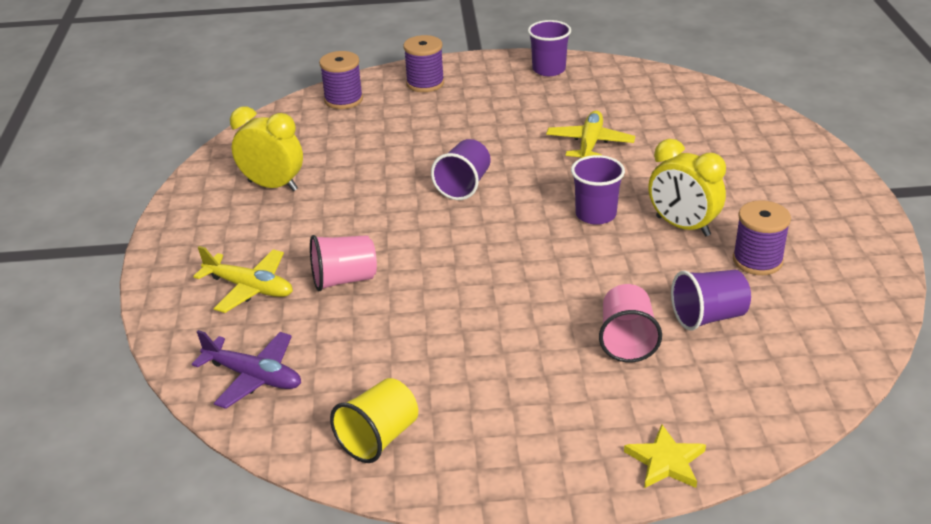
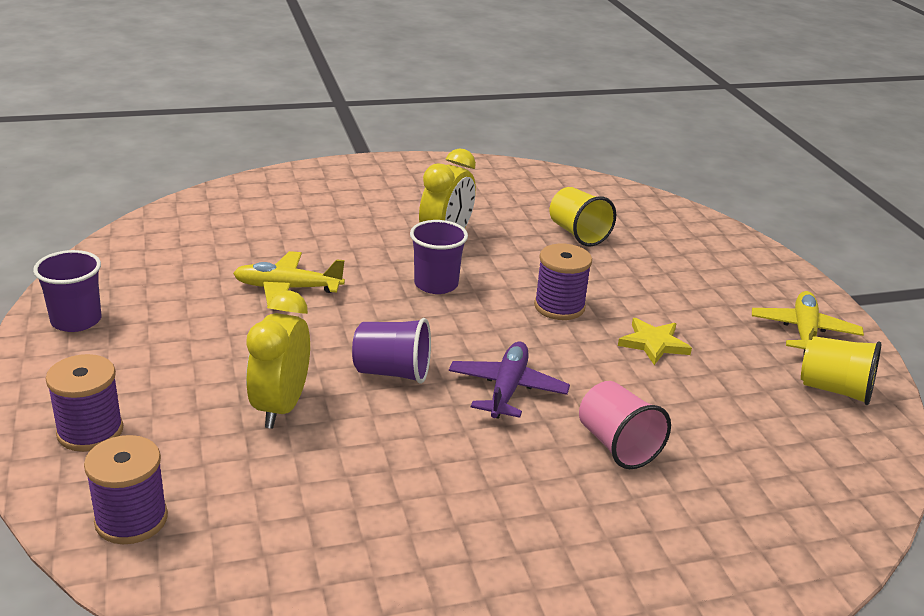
camera: 105 degrees left, 5 degrees down
(250, 288) = (670, 527): yellow plane -> yellow plane (804, 332)
(254, 377) = (816, 488): purple plane -> purple plane (507, 389)
(273, 186) = (420, 556): yellow clock -> yellow clock (281, 407)
(627, 341) = (628, 269): pink cup -> none
(666, 461) = (755, 256): yellow star -> yellow star (653, 343)
(708, 317) = (578, 234): purple cup -> yellow cup
(757, 261) = (490, 210): purple spool -> purple spool (559, 307)

